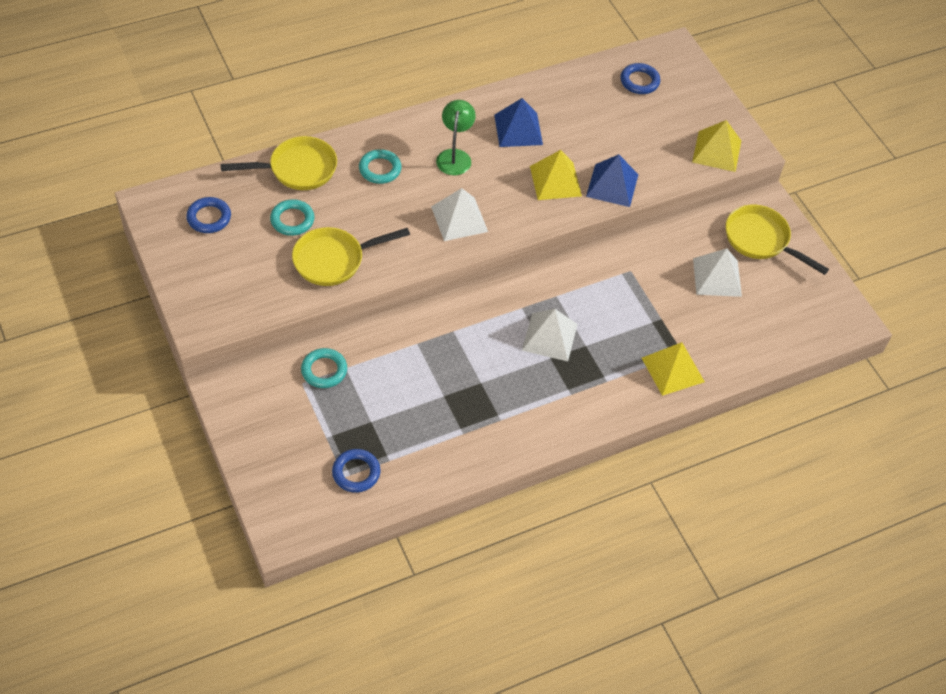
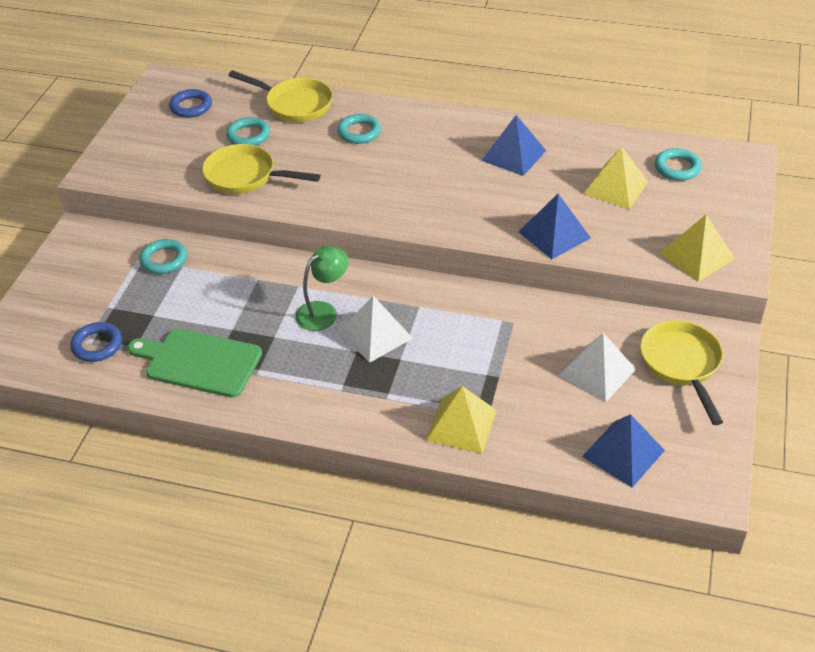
camera: 45 degrees right, 10 degrees down
(449, 436) = (199, 362): none -> green cutting board
(455, 156) = (433, 150): green lamp -> green lamp (323, 311)
(459, 219) = (382, 195): white pyramid -> none
(555, 181) = (502, 207): yellow pyramid -> yellow pyramid (615, 187)
(639, 81) = (677, 168): blue ring -> turquoise ring
(784, 327) = (623, 453): none -> blue pyramid

